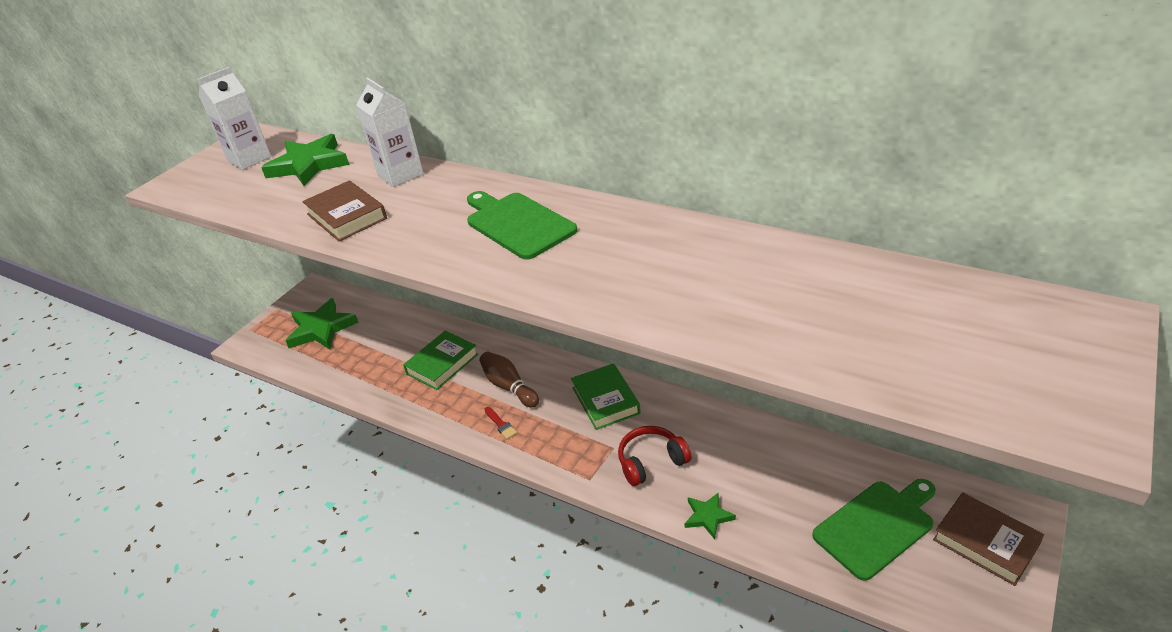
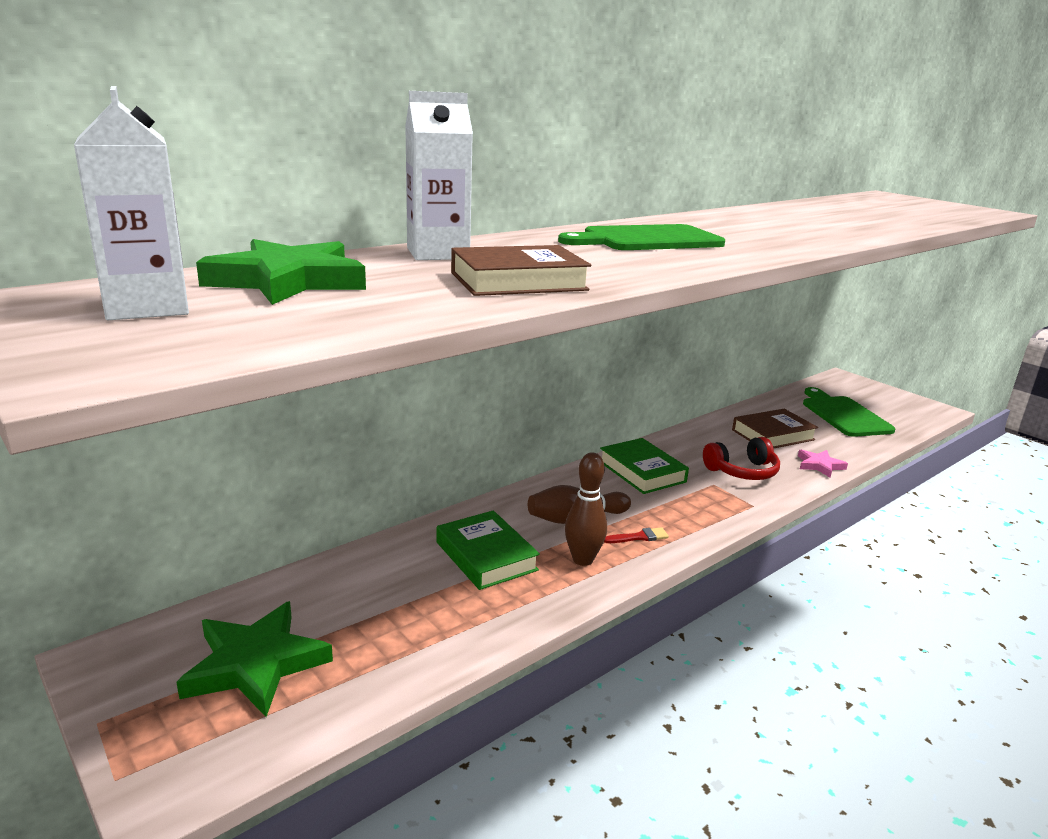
camera: 75 degrees left, 15 degrees down
(458, 405) = (583, 559): none -> brown bowling pin
(605, 400) = (642, 471): green book -> green book turned 60 degrees clockwise
(651, 462) = (742, 471): red headphones -> red headphones turned 105 degrees counterclockwise
(708, 516) = (819, 465): green star -> pink star
(985, 542) = (864, 393): brown book -> brown book (773, 435)

